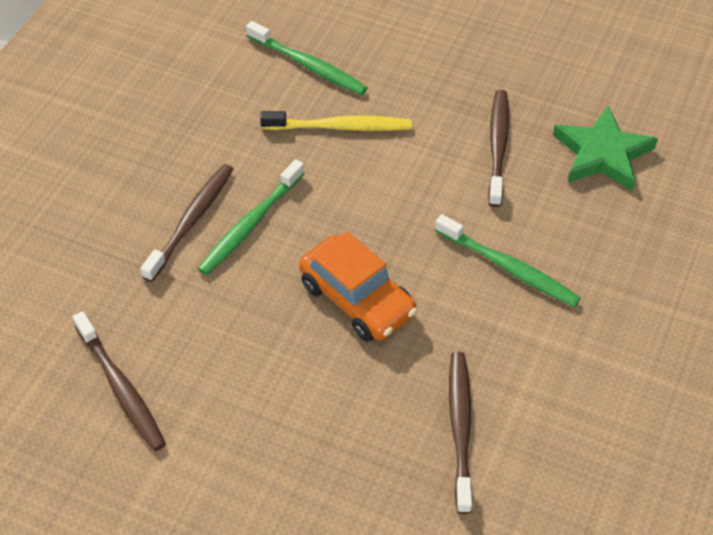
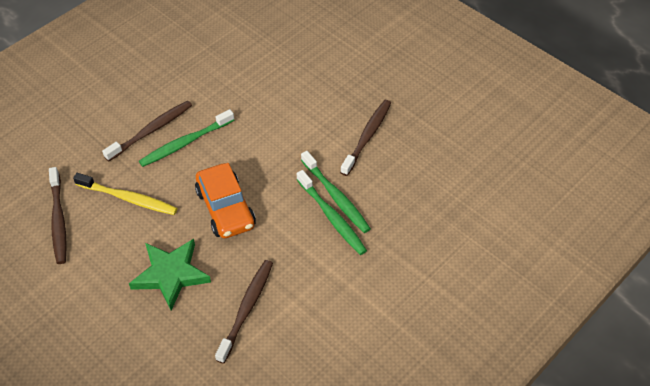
camera: 20 degrees right, 0 degrees up
(308, 65) = (273, 52): green toothbrush -> green toothbrush (336, 197)
(340, 127) = (272, 97): yellow toothbrush -> yellow toothbrush (128, 198)
(602, 154) = (434, 160): green star -> green star (171, 275)

